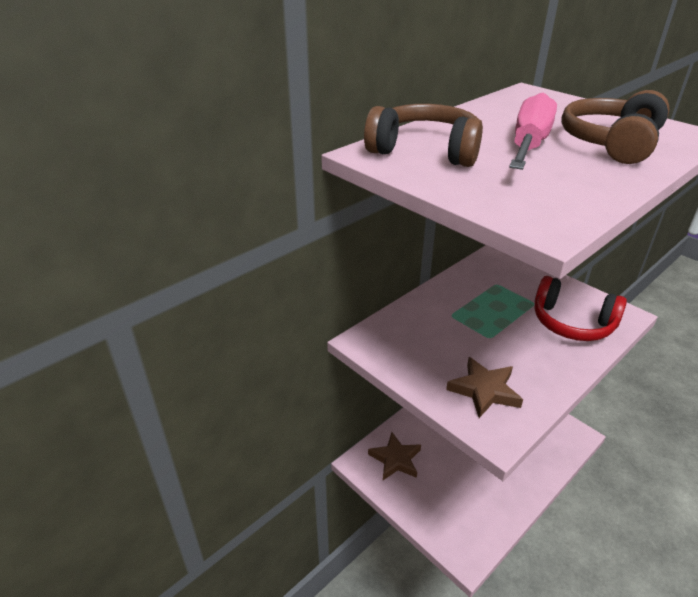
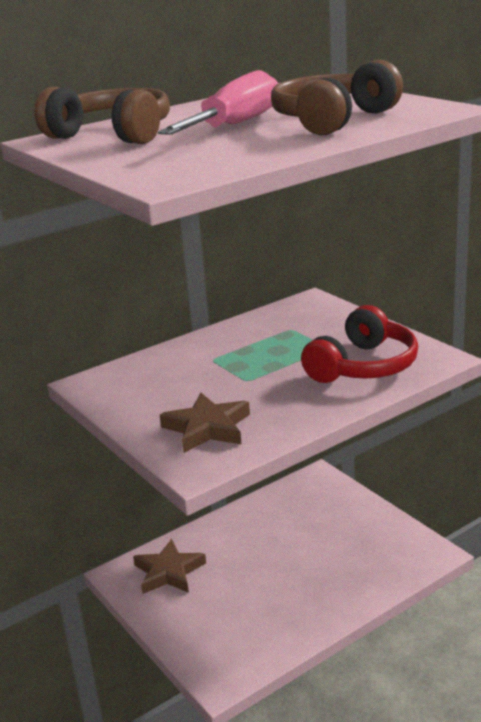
camera: 10 degrees right, 10 degrees down
(572, 323) = (363, 366): red headphones -> red headphones turned 90 degrees counterclockwise

